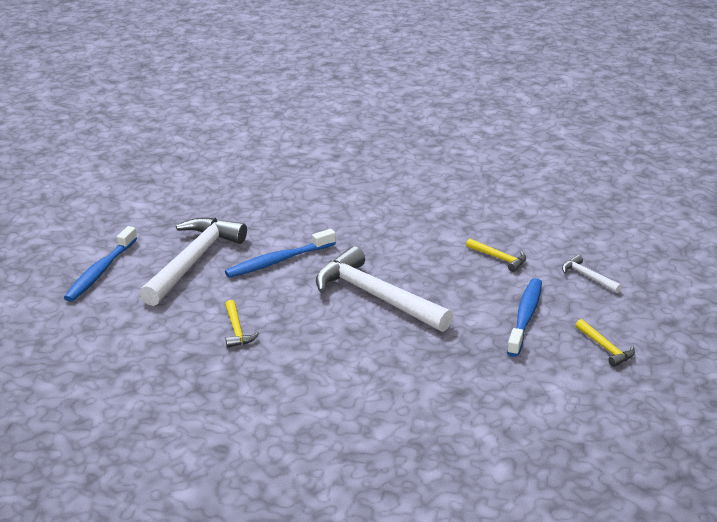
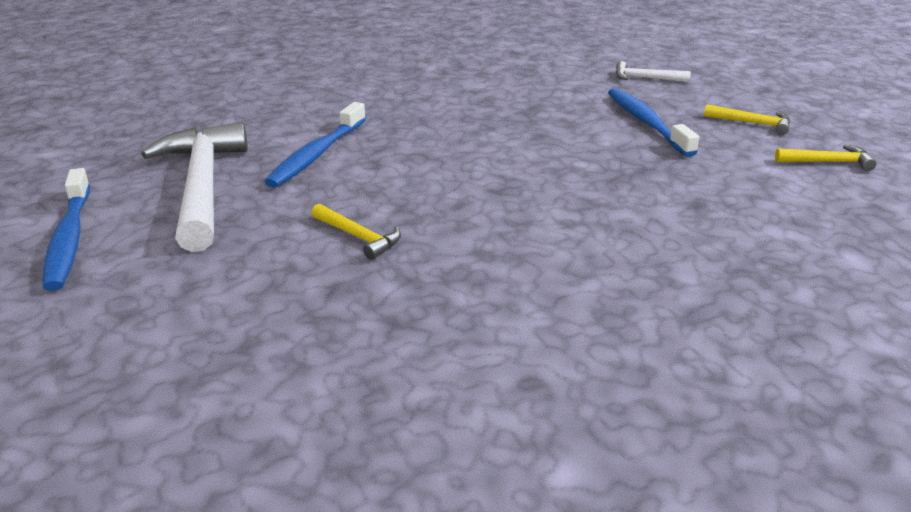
camera: 35 degrees left, 0 degrees up
(376, 297) = (478, 152): white hammer -> none
(499, 258) = (547, 87): yellow hammer -> yellow hammer (827, 162)

